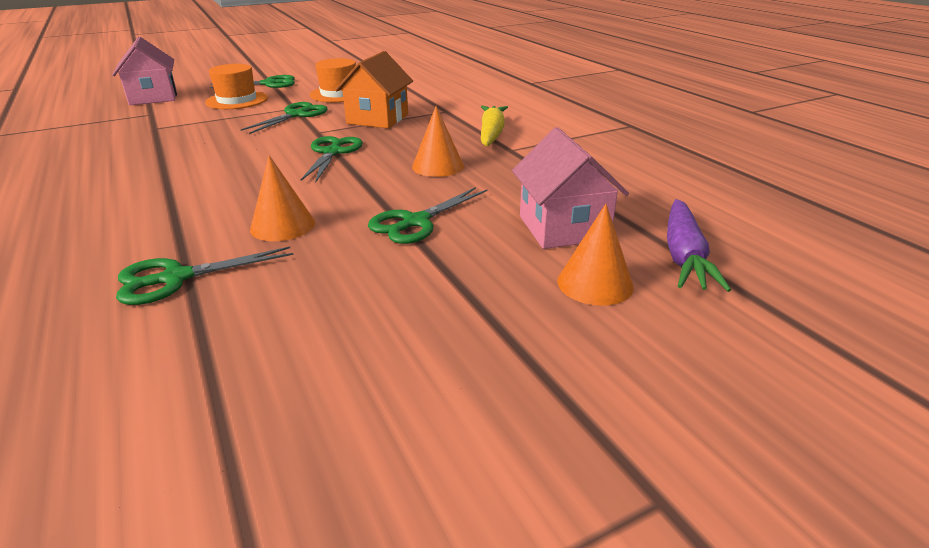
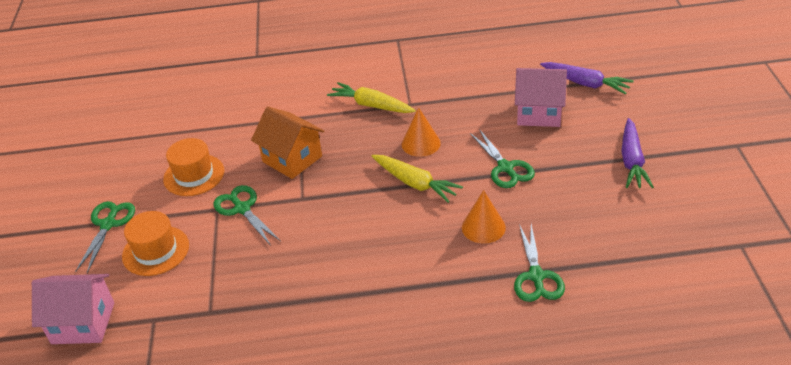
camera: 65 degrees left, 10 degrees up
(332, 152) = (359, 193): green scissors -> none
(360, 175) = (415, 183): none -> yellow carrot
(495, 333) = (632, 161): none -> purple carrot
(595, 283) = (600, 119): orange cone -> none

